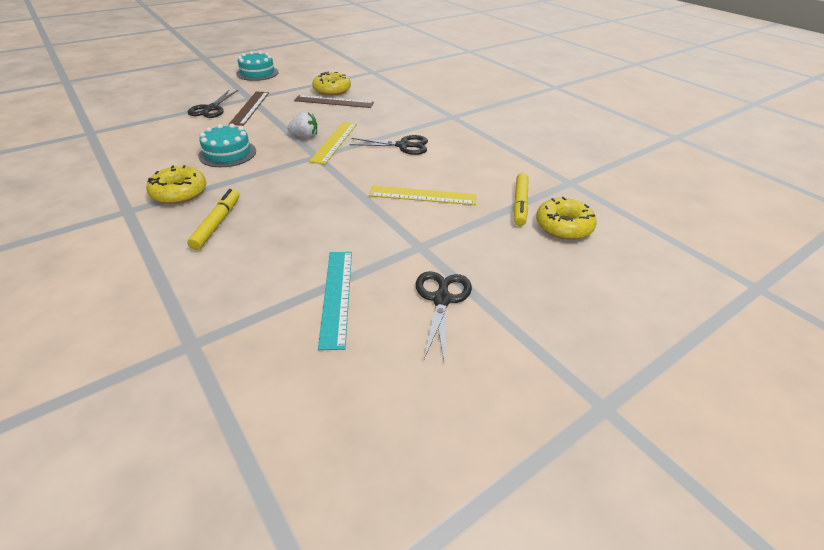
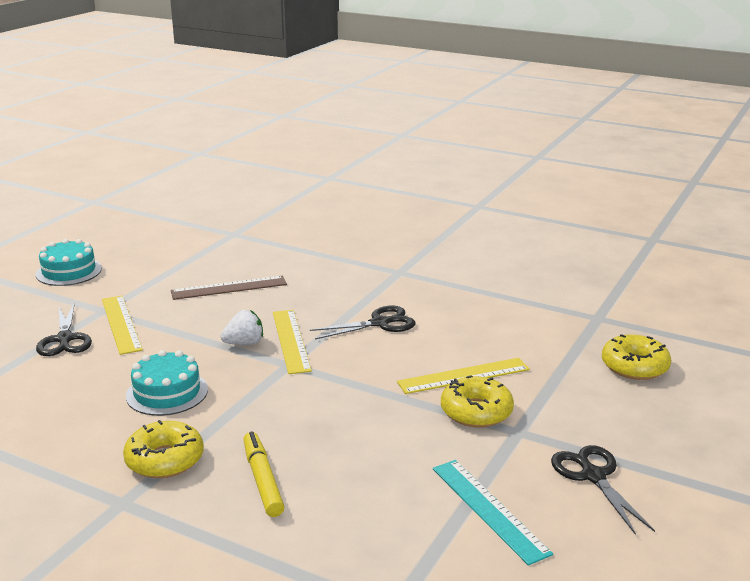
camera: 25 degrees left, 15 degrees down
(250, 108) = (121, 324): brown ruler -> yellow ruler
(332, 90) = (208, 272): yellow donut -> yellow donut (476, 411)
(520, 204) = (572, 355): yellow marker -> none

